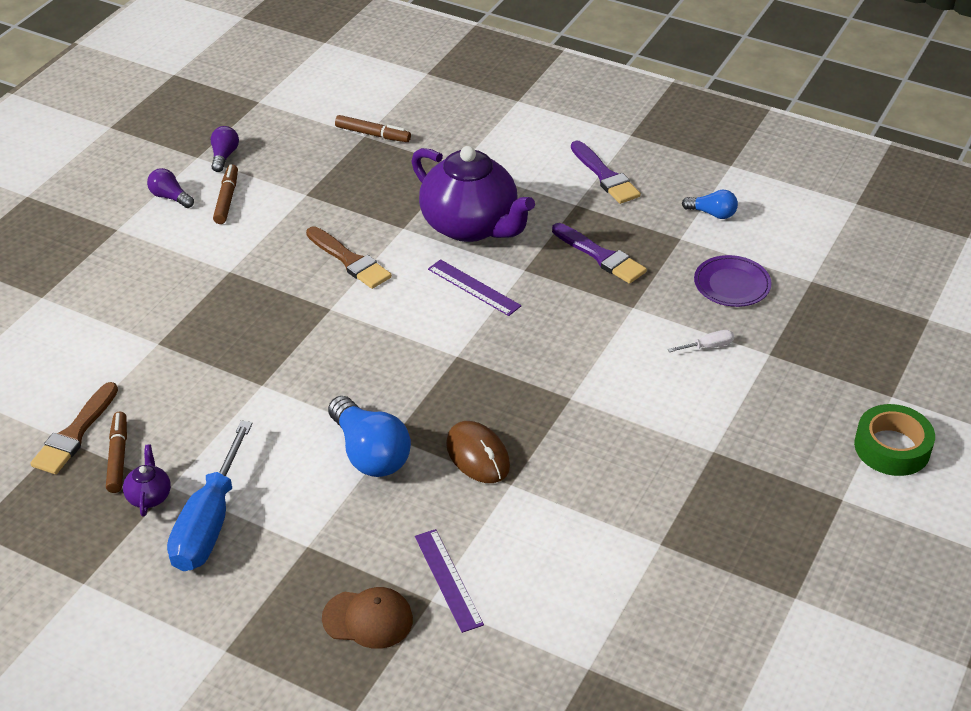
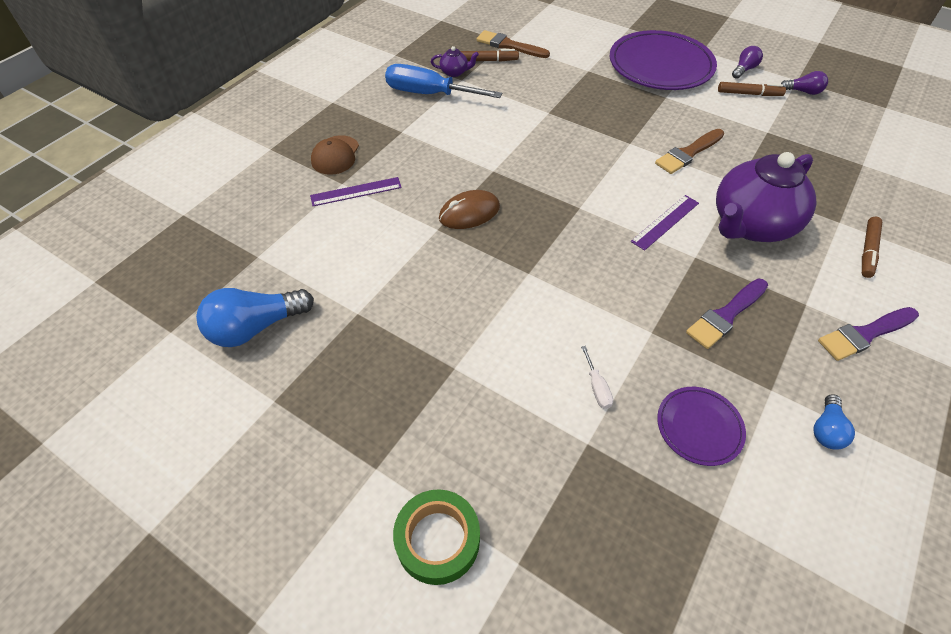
camera: 95 degrees right, 10 degrees up
(153, 271) = (660, 66): none -> purple plate
(369, 453) = (478, 159): blue light bulb -> blue light bulb (256, 327)
(373, 134) = (867, 169): brown marker -> brown marker (868, 251)

